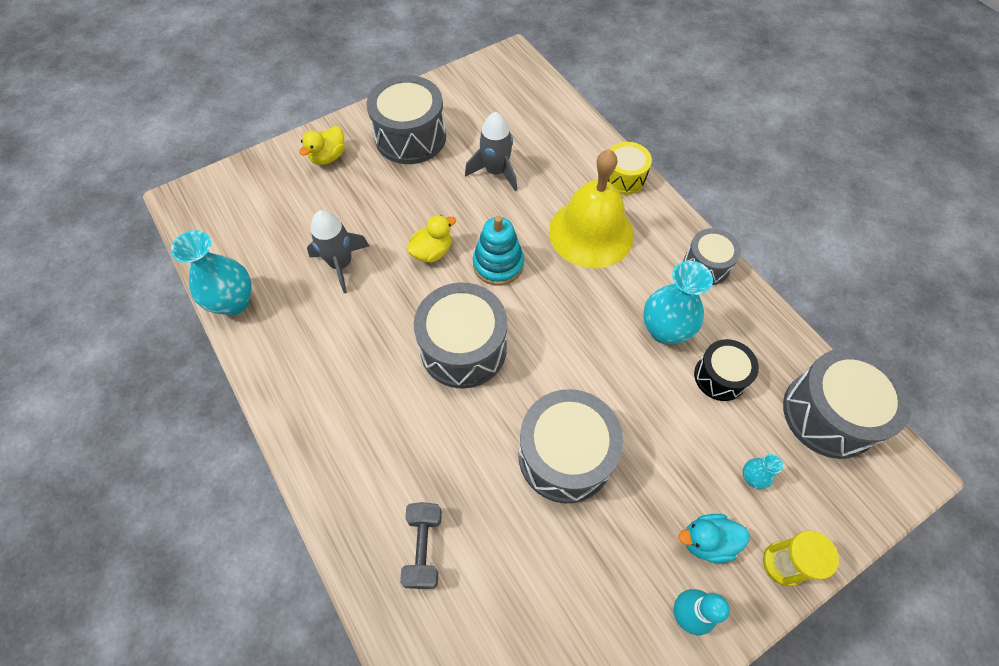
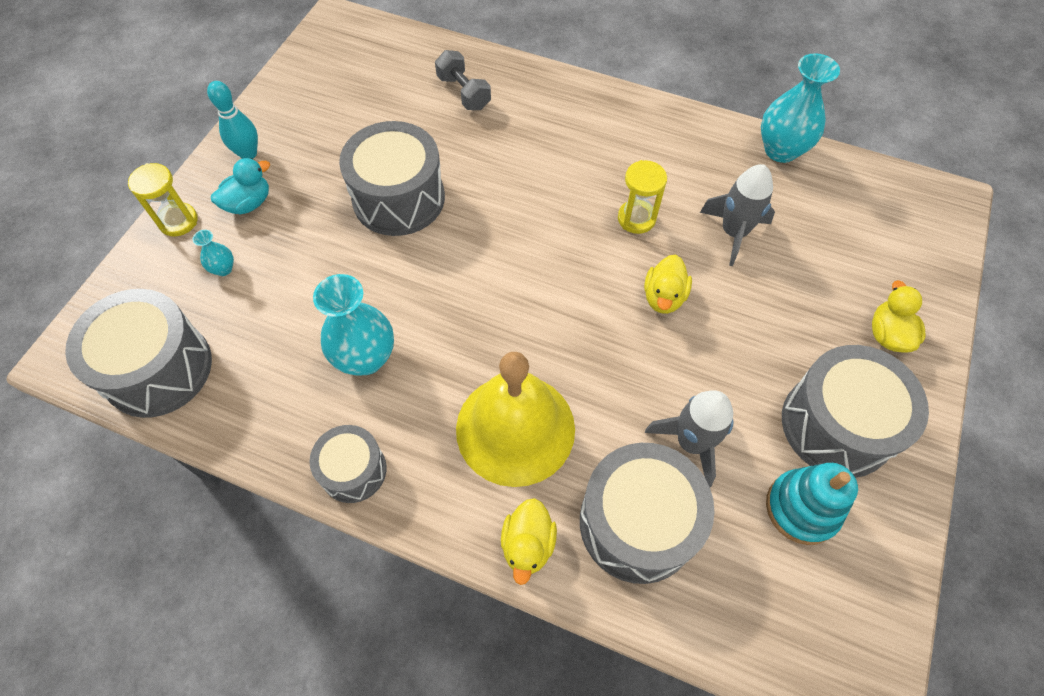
camera: 145 degrees right, 0 degrees up
(394, 316) = (636, 218): none -> yellow hourglass
(463, 348) = (550, 228): grey drum -> grey drum (637, 523)
(498, 264) = (586, 325): turquoise stacking toy -> turquoise stacking toy (802, 508)
(624, 177) = (528, 545): yellow drum -> yellow duck
(720, 377) = (286, 342): black drum -> none

